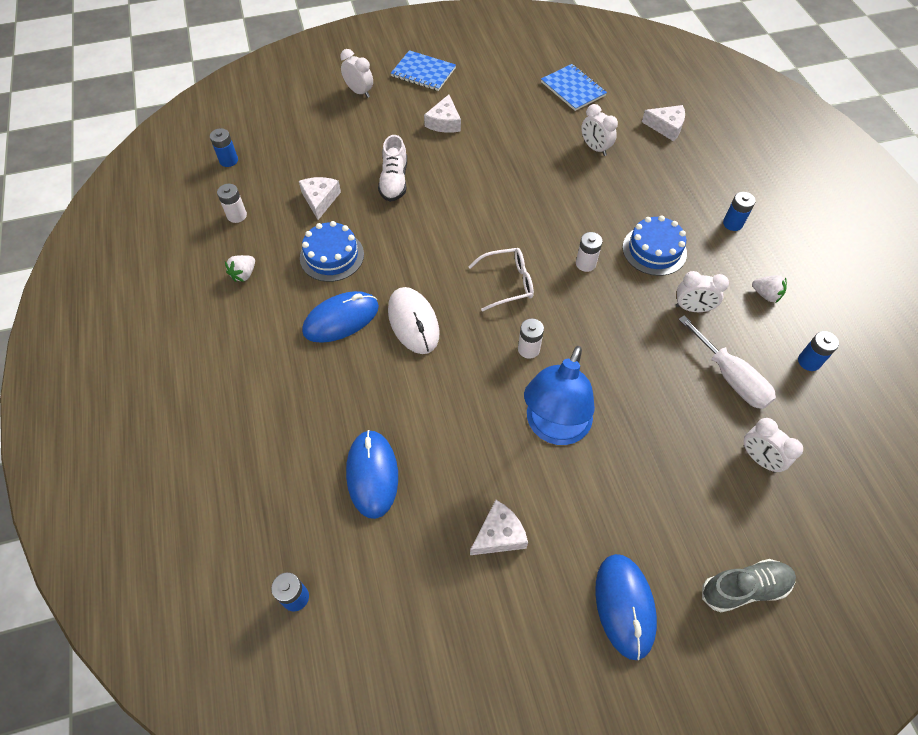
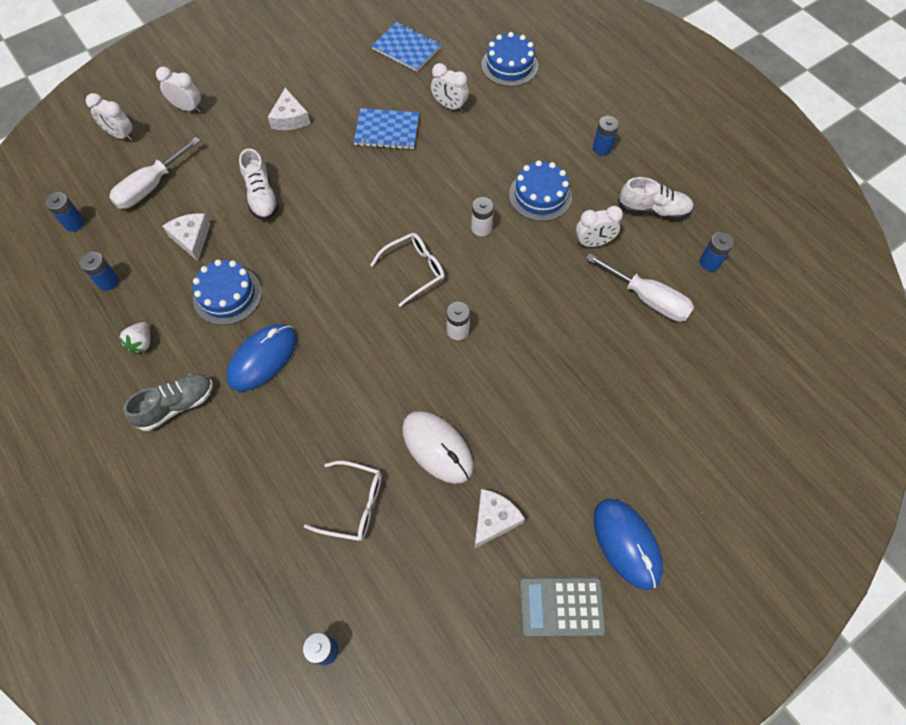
camera: 20 degrees left, 5 degrees up
(237, 215) = (108, 281): white battery -> blue battery
(303, 148) = (151, 187): none -> white screwdriver
(372, 474) = (353, 504): blue mouse -> white glasses
(413, 322) = (337, 338): white mouse -> white mouse (437, 447)
(423, 72) = (248, 69): blue notebook -> blue notebook (387, 130)
(535, 642) = (561, 606): none -> grey calculator
(554, 428) = (508, 400): blue lamp -> none
(666, 127) = (509, 65): white cheese -> blue cake
(744, 588) = (721, 490): grey shoe -> grey shoe (176, 405)
(759, 458) = (696, 367): white clock -> white clock (121, 135)
(766, 295) = (653, 210): white strawberry -> white shoe

